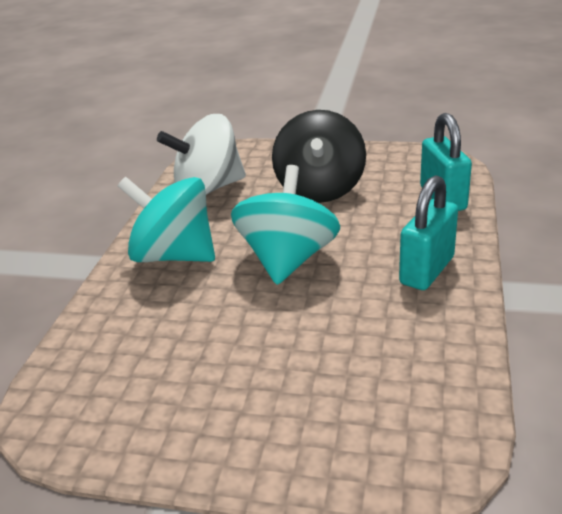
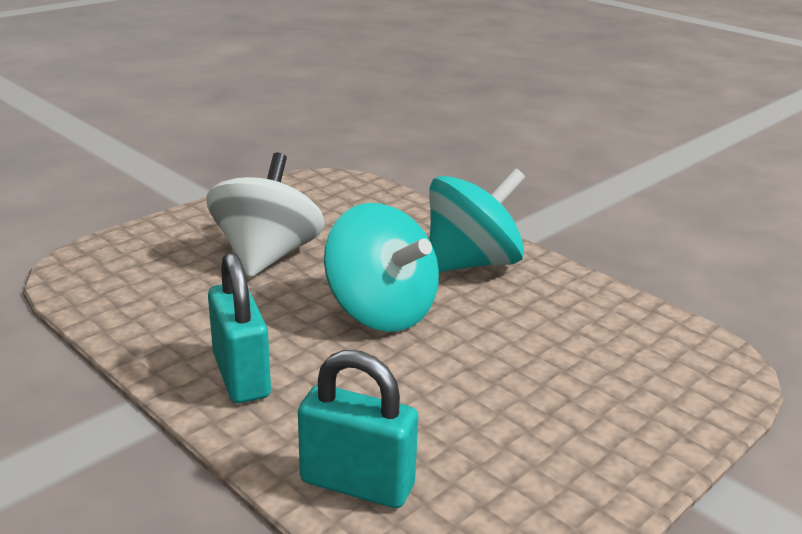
camera: 120 degrees right, 5 degrees down
(208, 189) = (606, 324): white spinning top -> white spinning top (267, 256)
(320, 189) = (512, 397): black spinning top -> none

